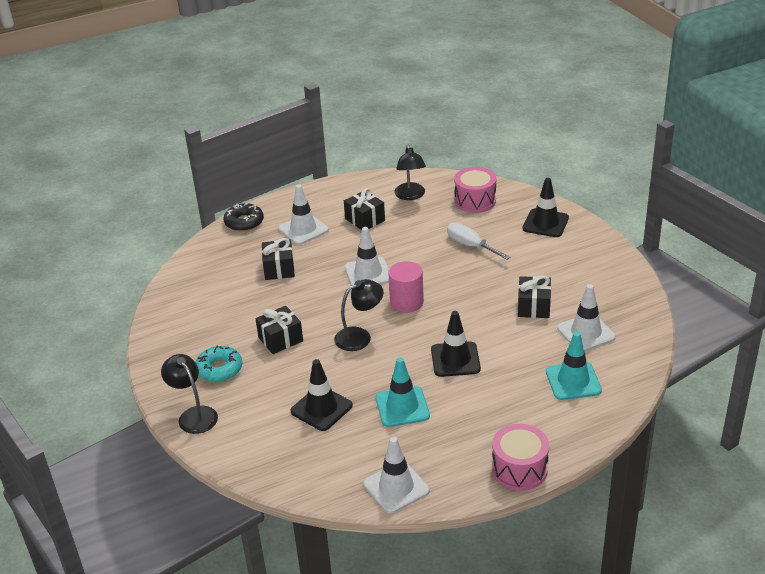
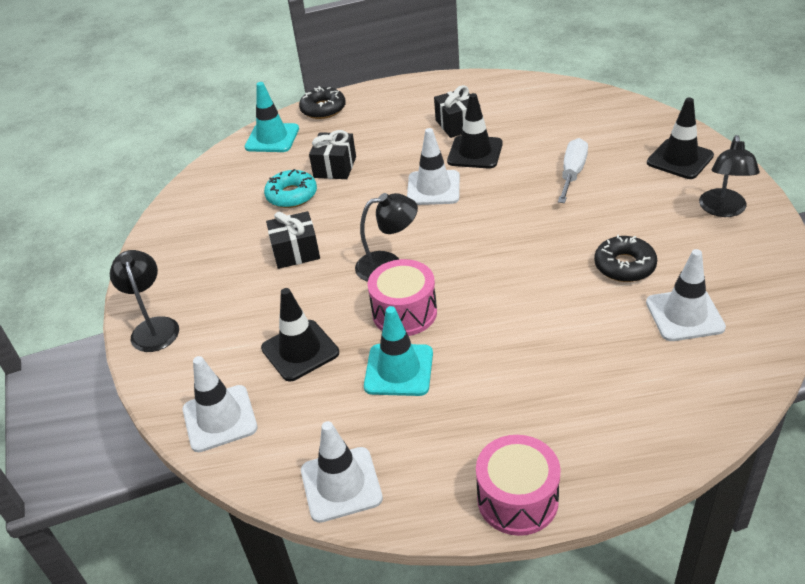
camera: 20 degrees right, 5 degrees up
(219, 369) = (210, 276): turquoise donut -> turquoise donut (292, 195)
(303, 229) = (383, 126): white traffic cone -> white traffic cone (220, 418)
(406, 302) = (464, 232): pink cylinder -> none
(410, 196) = (523, 104): black lamp -> black lamp (723, 210)
(455, 359) = (493, 318): black traffic cone -> black traffic cone (475, 152)
(470, 245) = (572, 173): white screwdriver -> white screwdriver turned 45 degrees clockwise
(475, 201) = (599, 120): pink drum -> pink drum (404, 312)
(533, 307) = (624, 266): black gift -> black donut
(573, 381) = (642, 382): turquoise traffic cone -> turquoise traffic cone (272, 138)

